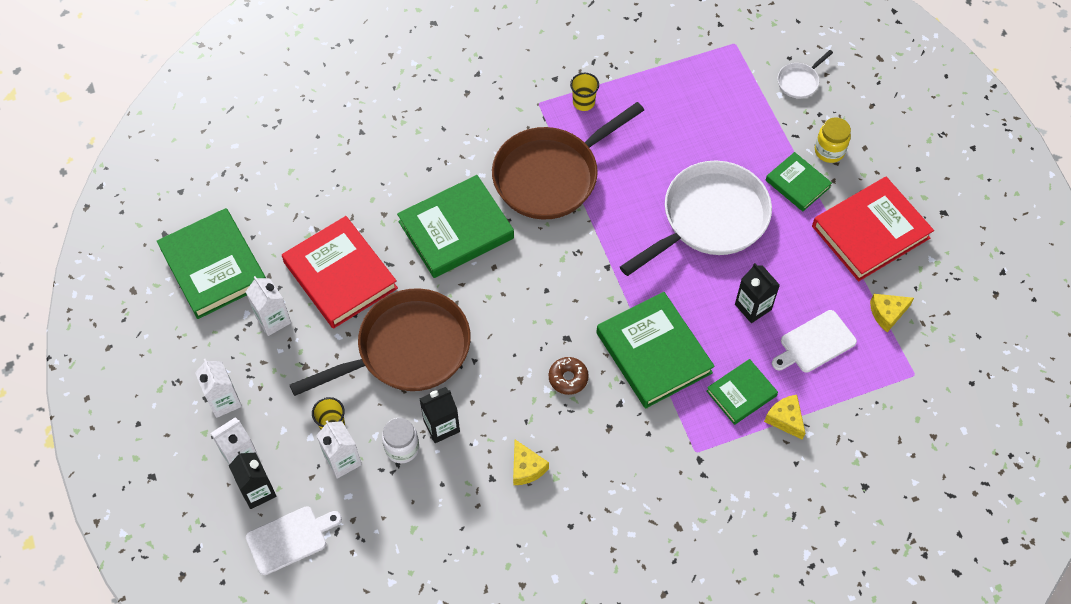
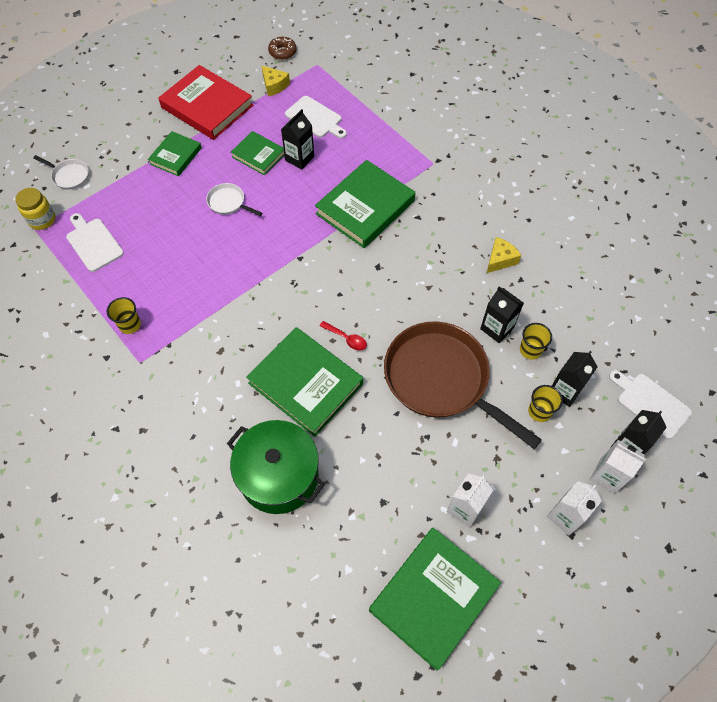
camera: 110 degrees left, 0 degrees up
(340, 275) = (392, 466): red book -> none
(342, 460) = (565, 390): white carton -> black carton
(375, 184) = (279, 476): none -> green pot
(402, 448) = (530, 350): white jar -> yellow cup
(490, 280) = (346, 338): none -> red spoon
(551, 175) = (220, 326): brown pan -> none
(568, 378) = (412, 255): brown donut -> brown donut (282, 52)
(697, 89) = (93, 243): none -> white cutting board
(709, 219) = (228, 203): white pan -> white pan, size x0.41
(741, 393) = (374, 149): green book -> green book (258, 155)
(785, 419) = (383, 121): yellow cheese -> none
(829, 151) = (137, 143): yellow jar -> yellow jar (42, 220)

